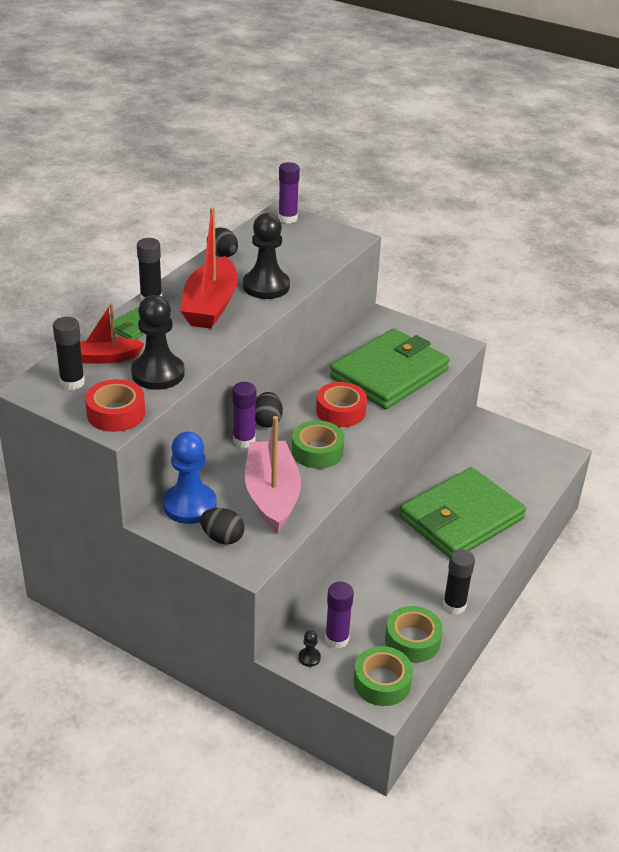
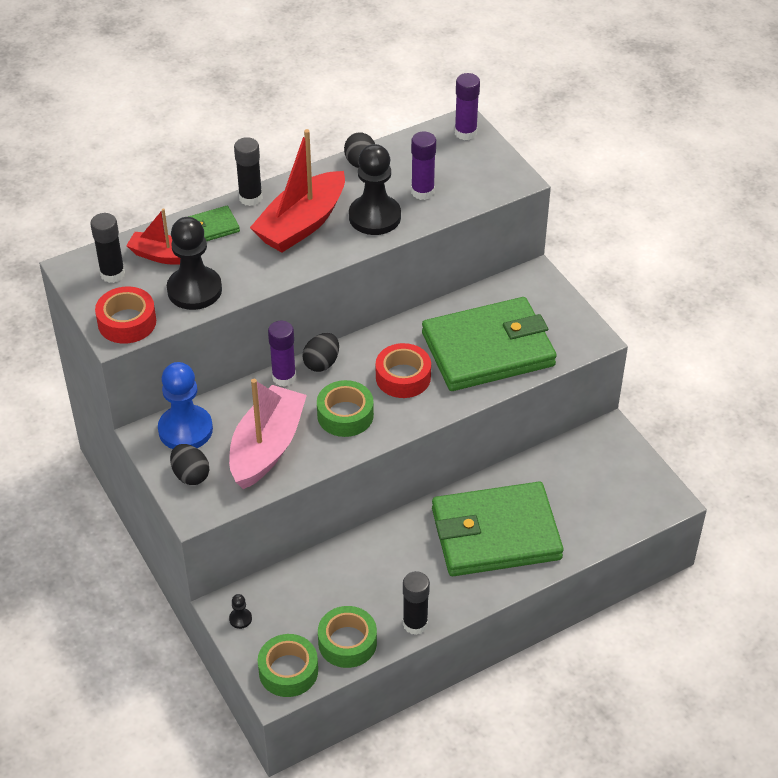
camera: 30 degrees right, 10 degrees up
(336, 639) = (278, 611): purple glue stick -> purple glue stick (422, 192)

